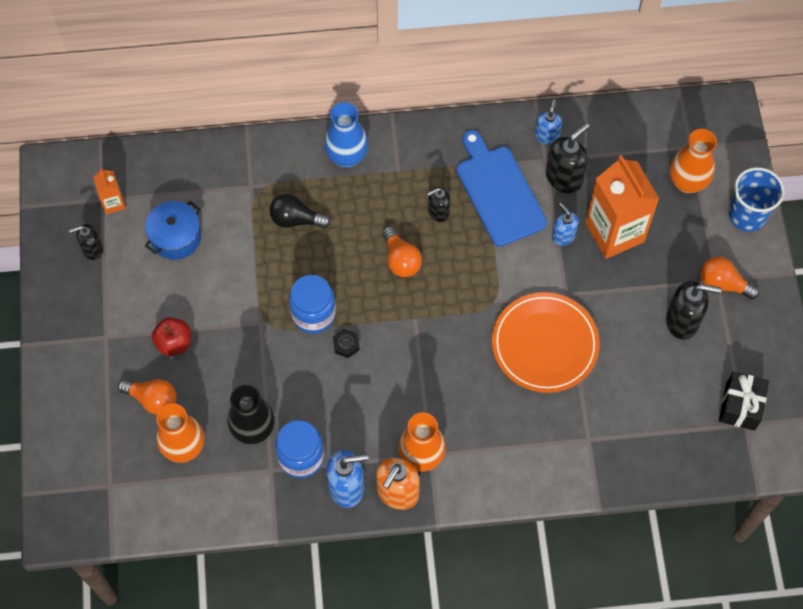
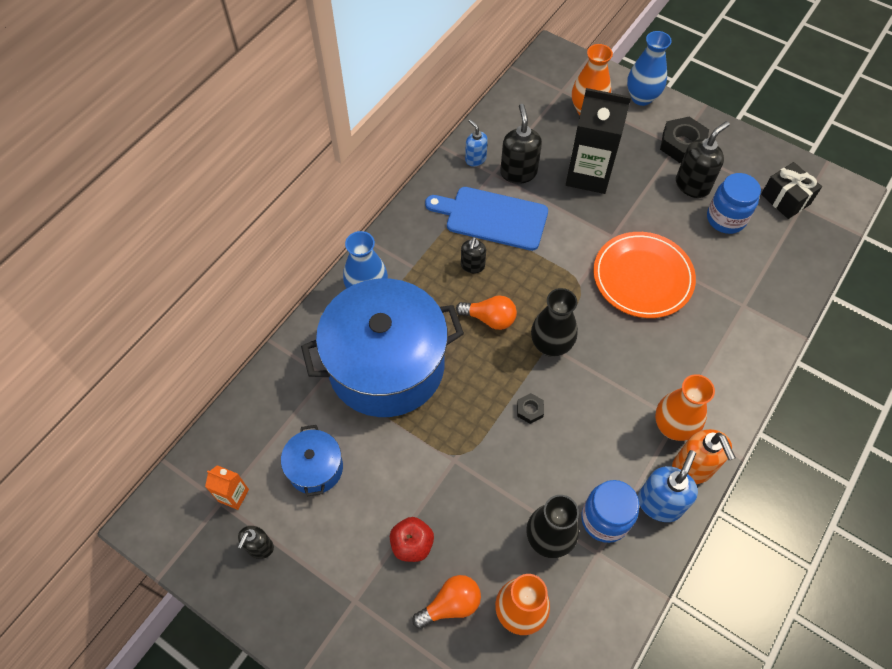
camera: 50 degrees left, 5 degrees down
(296, 219) = (386, 365): black light bulb -> blue pot
(313, 314) = (482, 414): blue jar -> blue jar (726, 219)
(416, 320) = (550, 345): none -> black vase
(563, 236) = (564, 205): blue soap dispenser -> none
(614, 232) = (588, 174): orange carton -> black carton
(723, 284) = (682, 144): orange light bulb -> black nut
(747, 215) = (641, 97): blue cup -> blue vase

